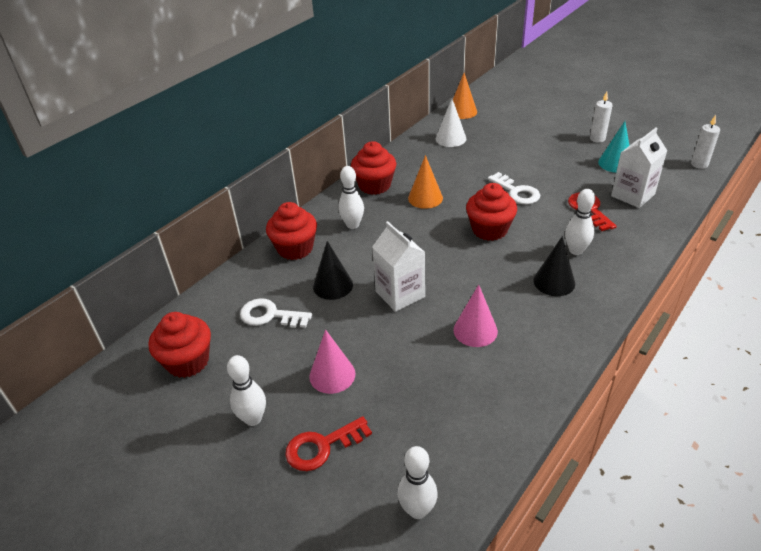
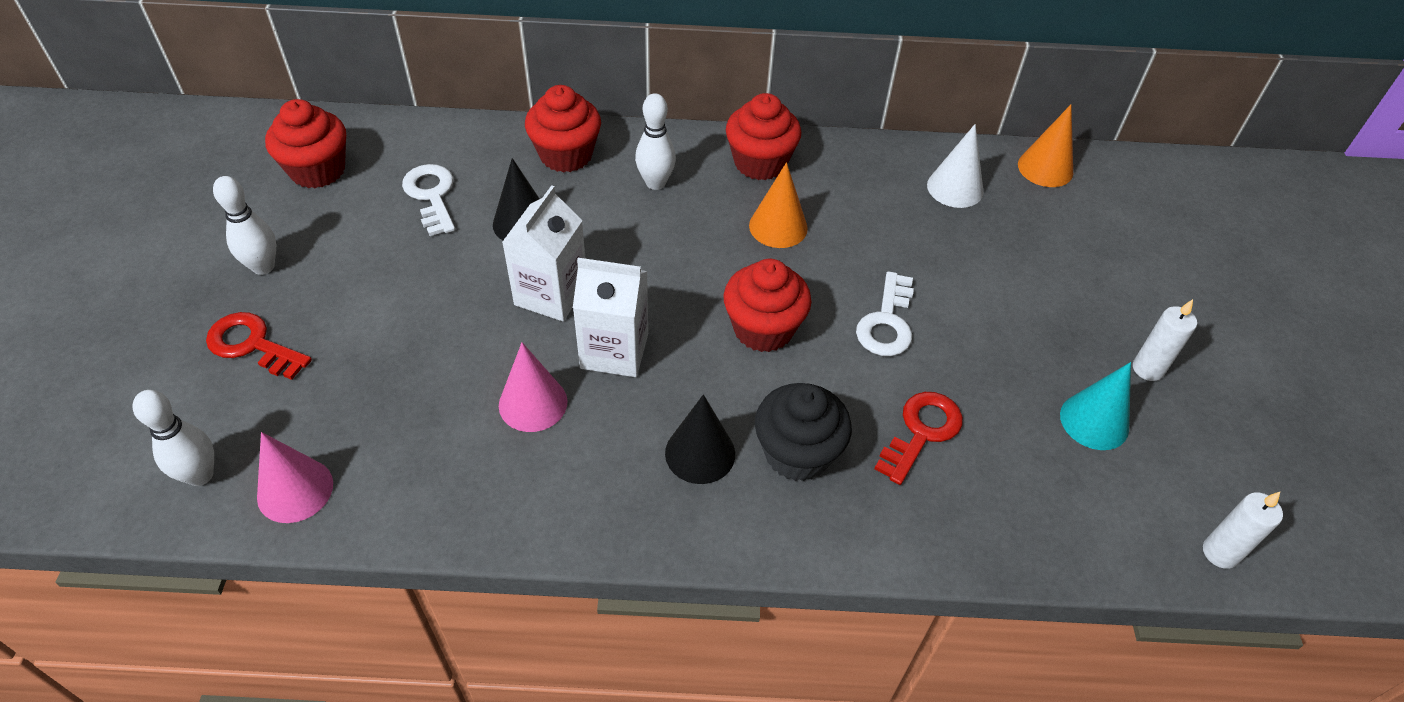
camera: 50 degrees right, 10 degrees up
(332, 375) = (367, 299): pink cone -> pink cone (295, 490)
(576, 250) = (797, 453): white bowling pin -> black cupcake
(632, 195) = (1018, 479): white carton -> white carton (614, 351)

